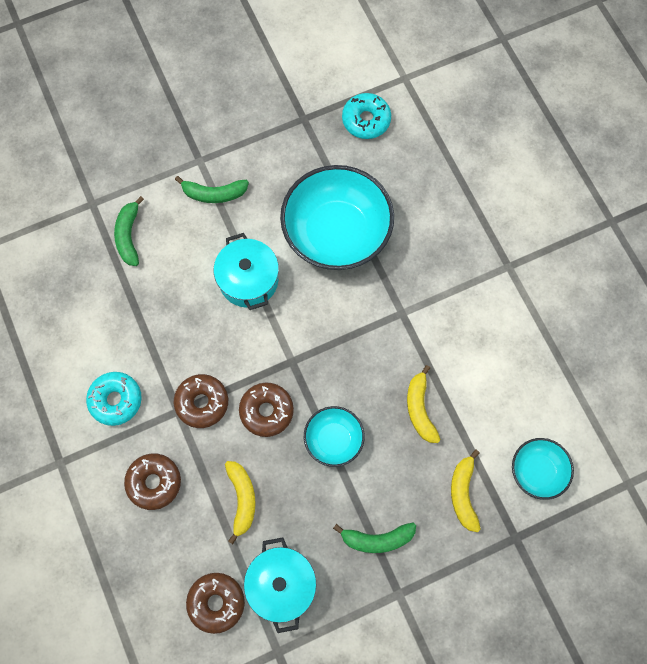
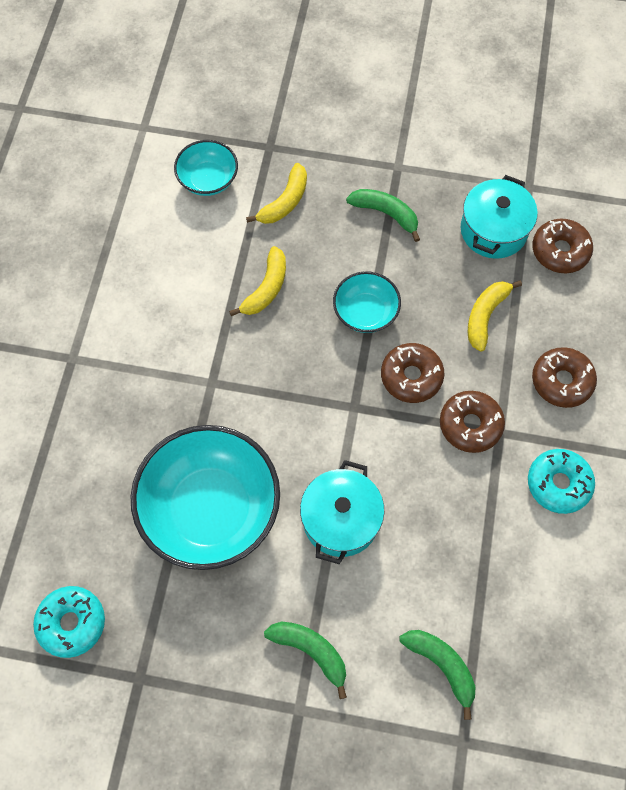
camera: 145 degrees left, 5 degrees down
(129, 236) = (442, 665): green banana -> green banana turned 75 degrees counterclockwise

